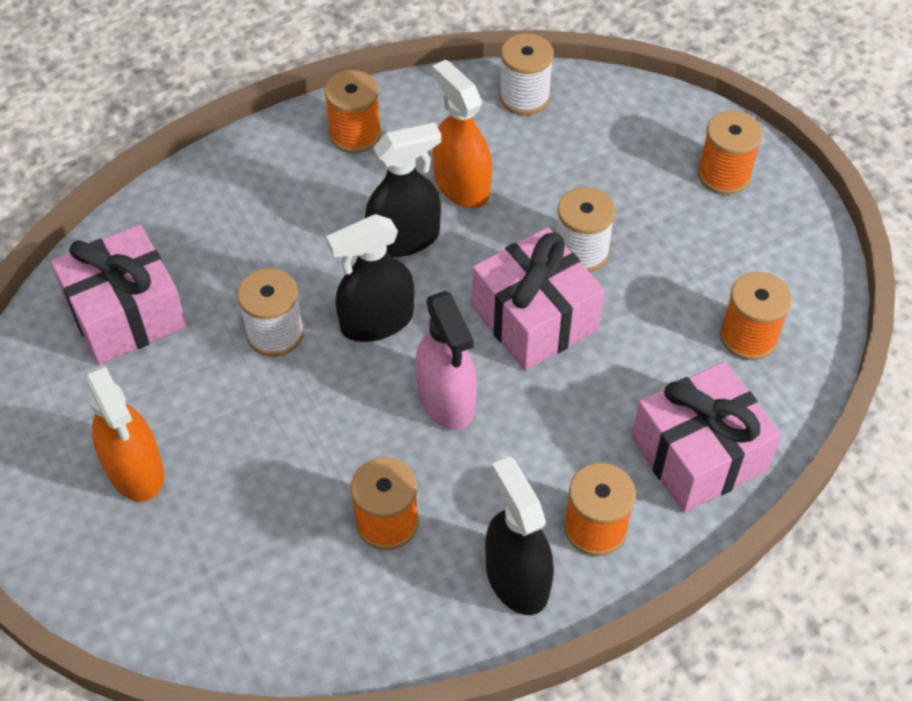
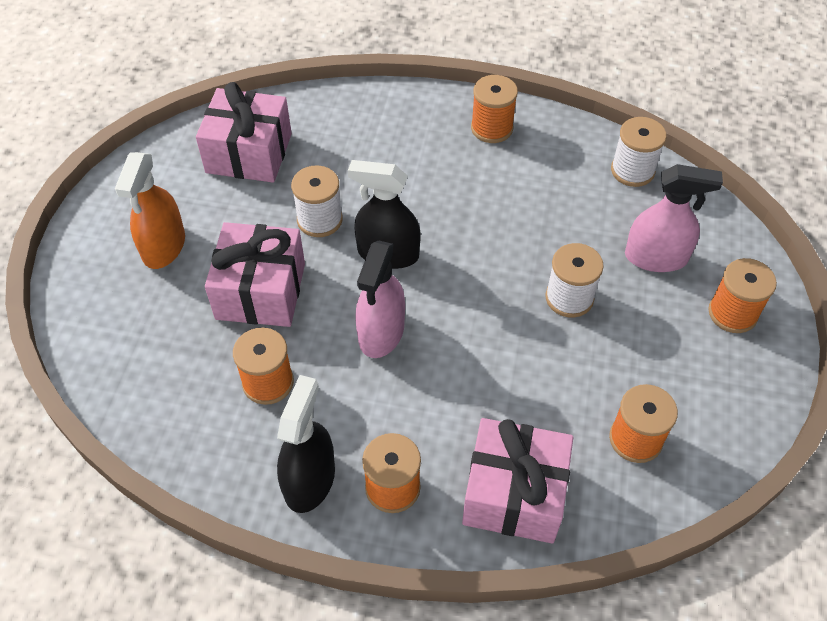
camera: 40 degrees right, 0 degrees up
(404, 238) = (457, 213): black spray bottle -> none
(461, 185) = (529, 202): orange spray bottle -> none
(534, 318) = (492, 320): pink gift -> pink gift (260, 291)
(618, 166) = (656, 257): none -> pink spray bottle

